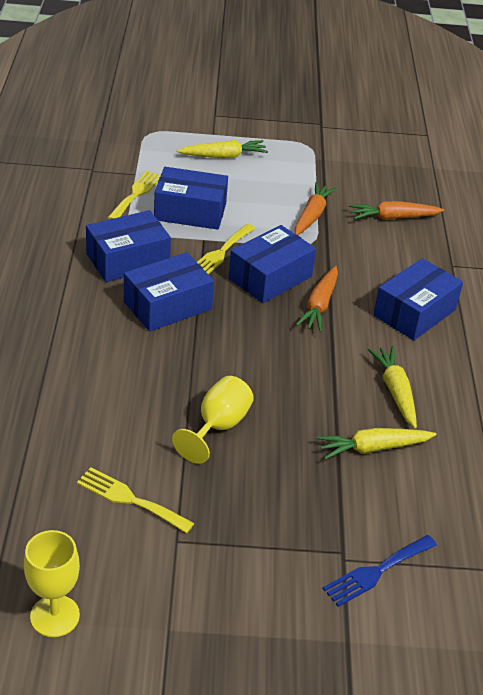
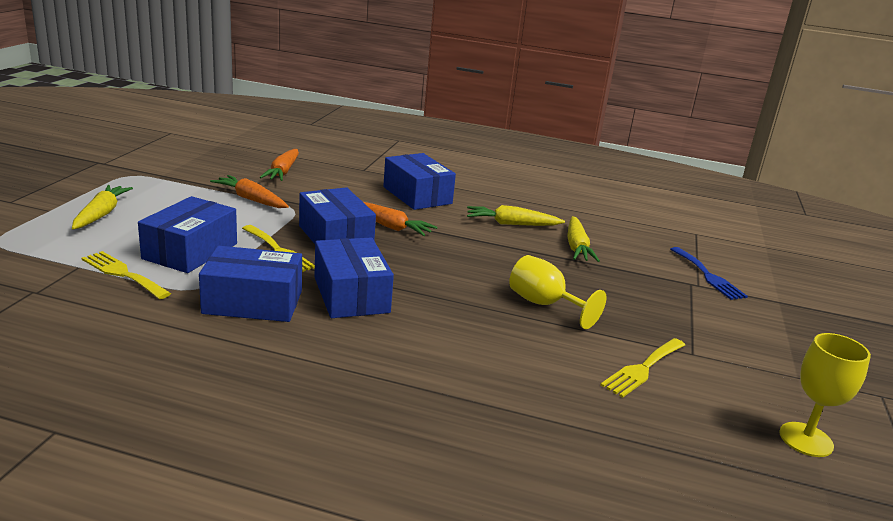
camera: 75 degrees left, 15 degrees down
(128, 260) = (253, 302): blue box -> blue box turned 75 degrees counterclockwise

